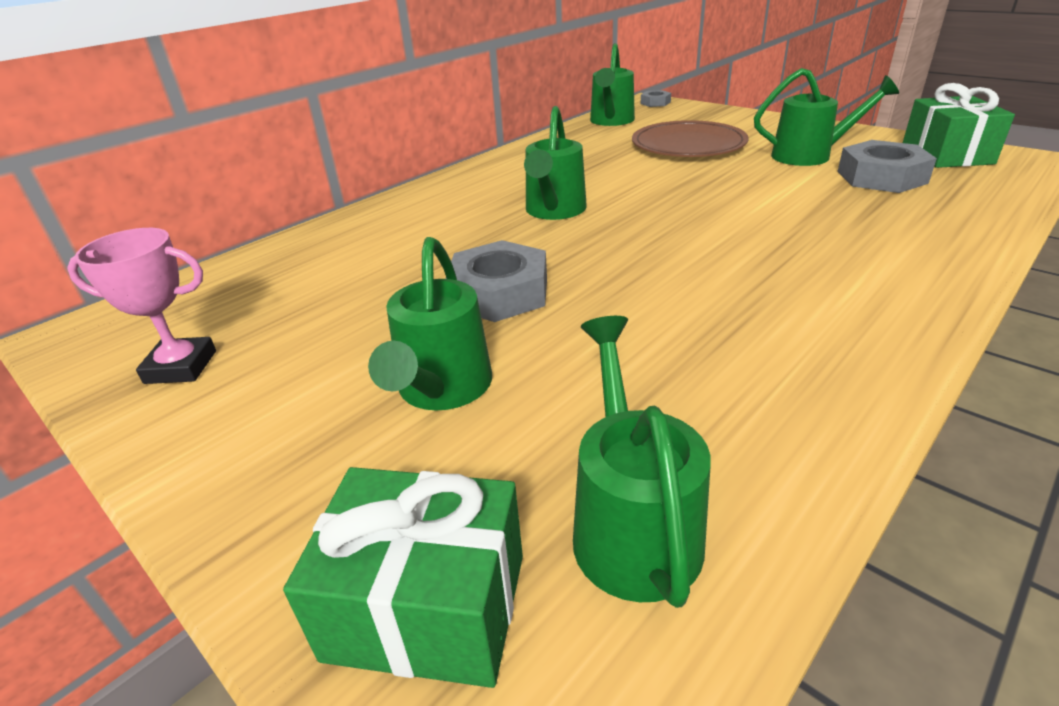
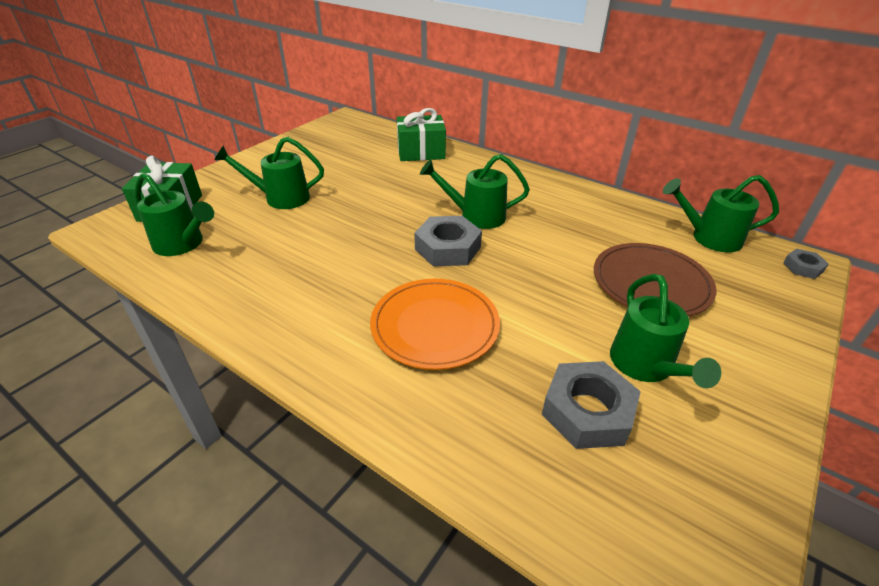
camera: 80 degrees right, 5 degrees up
(181, 367) = (315, 142): pink trophy -> none
(500, 293) = (363, 205): grey nut -> grey nut (448, 248)
(632, 523) = (183, 244): green watering can -> green watering can turned 45 degrees clockwise
(799, 236) = (435, 326): none -> orange plate
(946, 154) = (697, 505): green gift -> green gift (421, 152)

